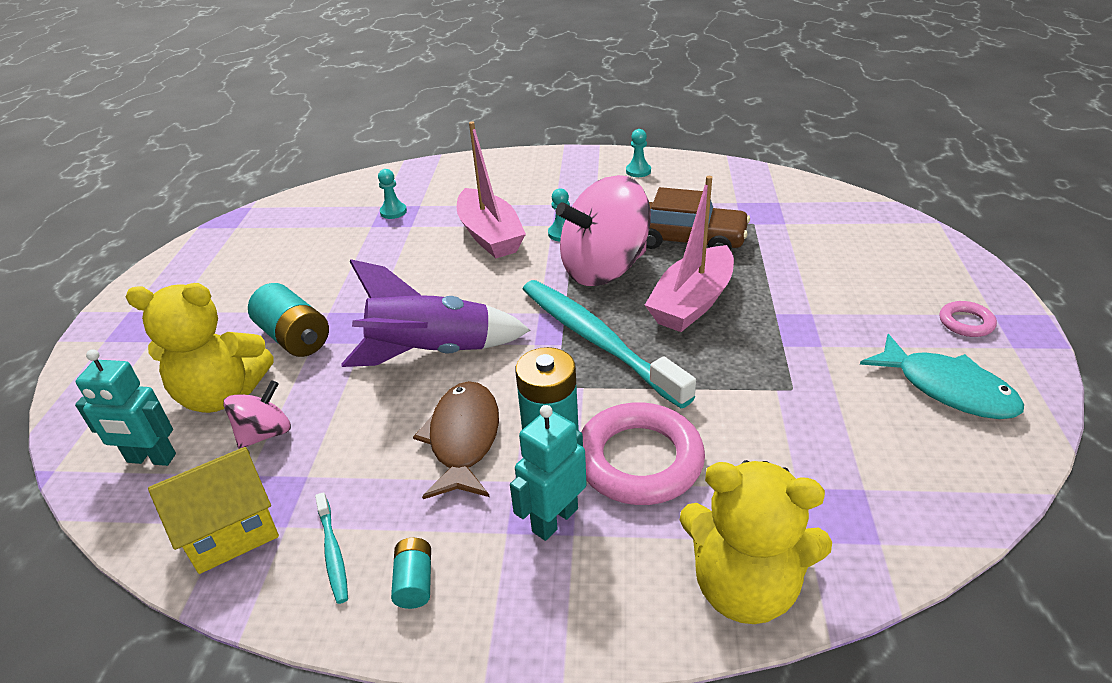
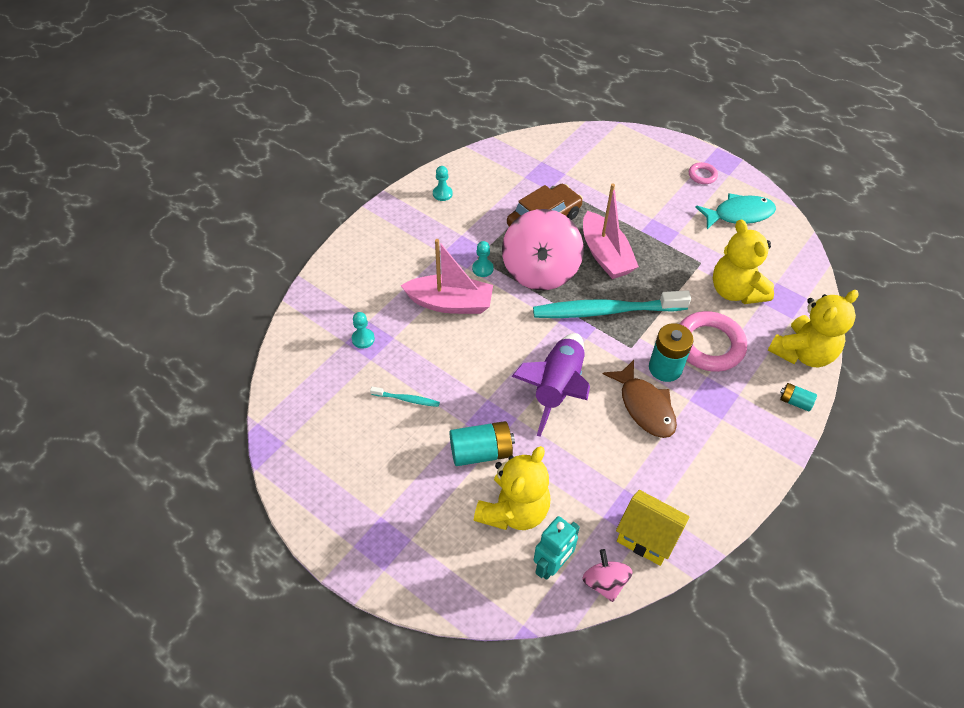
camera: 60 degrees left, 15 degrees up
(232, 532) = (646, 537): yellow house -> yellow house turned 60 degrees counterclockwise
(265, 433) = (571, 498): pink spinning top -> pink spinning top (604, 582)
(333, 552) = (691, 495): turquoise toothbrush -> turquoise toothbrush (407, 399)
(415, 582) = (731, 468): turquoise battery -> turquoise battery (795, 402)
(463, 439) = (644, 406): brown fish -> brown fish turned 150 degrees counterclockwise
(554, 520) = (726, 397): turquoise robot -> none
(782, 446) = (735, 291): none -> yellow teddy bear

